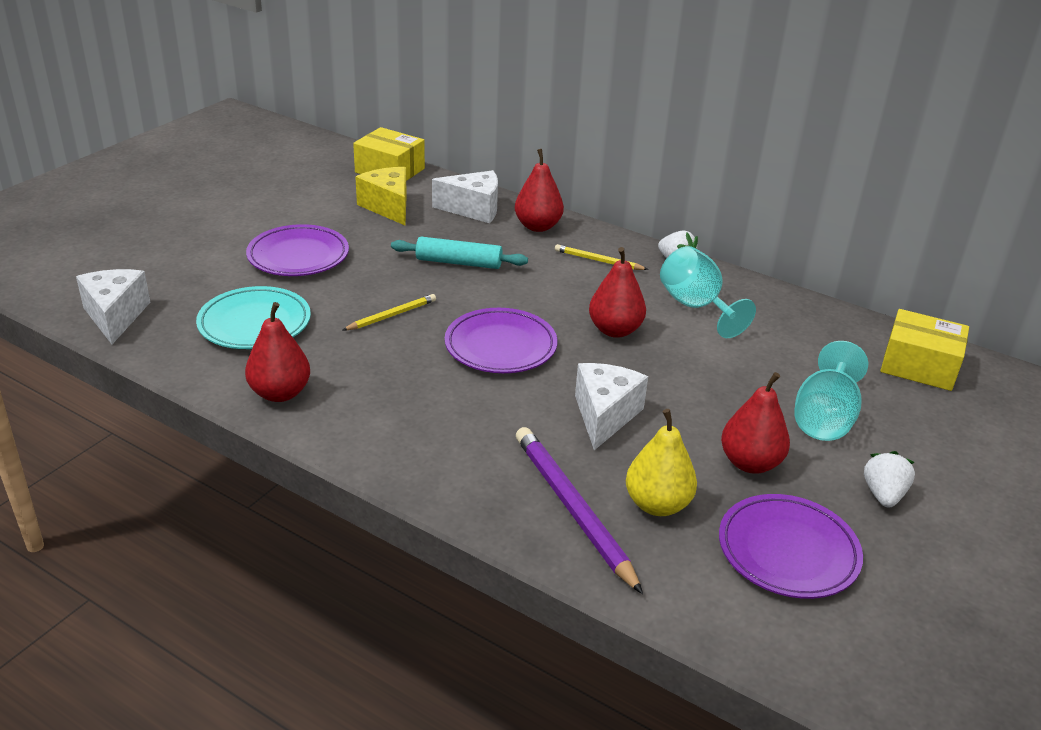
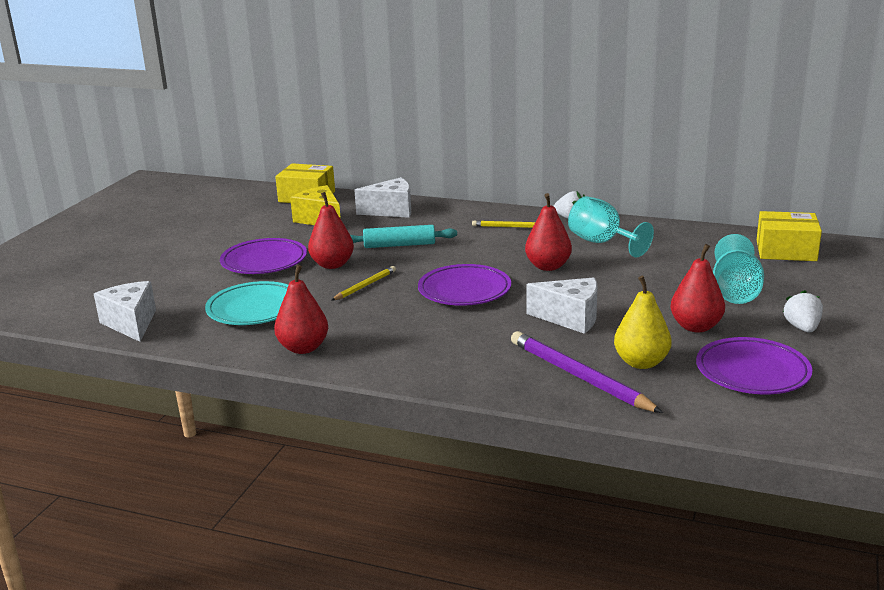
camera: 10 degrees left, 10 degrees down
(538, 226) = (449, 213): red pear -> red pear (332, 265)
(604, 415) = (570, 318): white cheese -> white cheese turned 105 degrees clockwise

